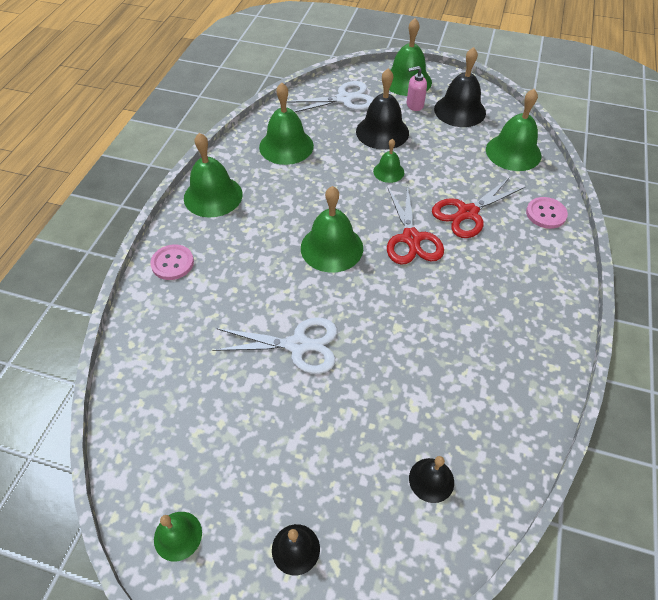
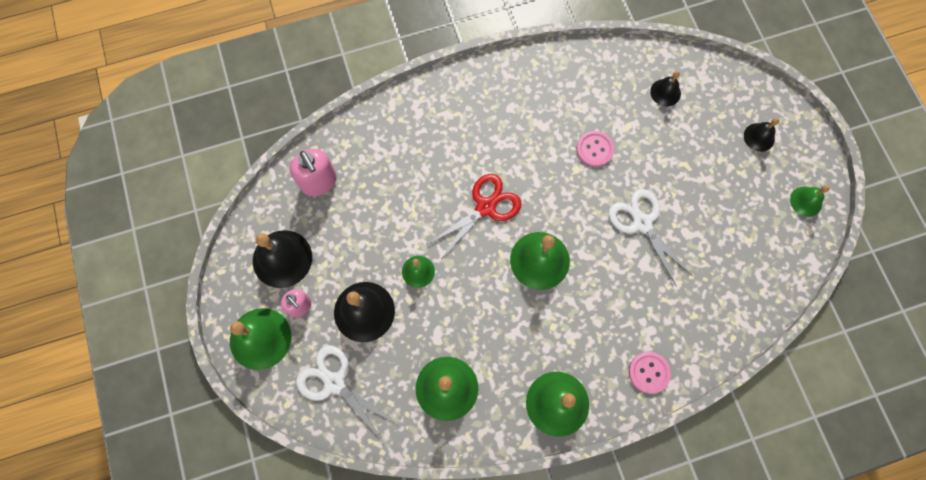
camera: 125 degrees left, 20 degrees up
(467, 213) = (426, 181): red scissors -> none
(513, 152) = (319, 182): green bell -> pink soap dispenser
(546, 214) = (386, 124): pink button -> pink button (594, 149)

